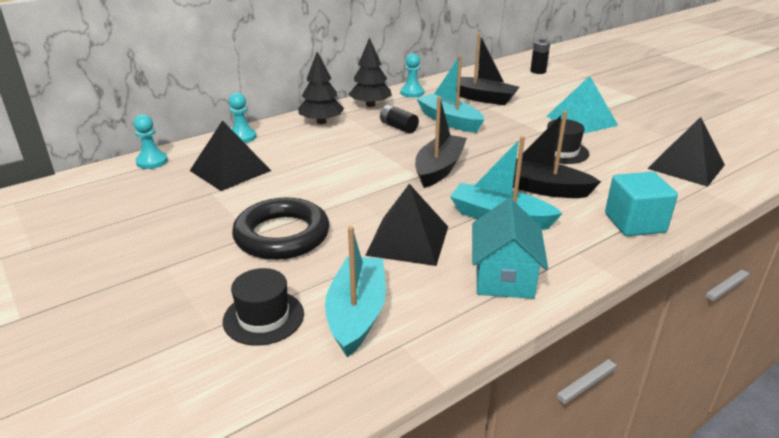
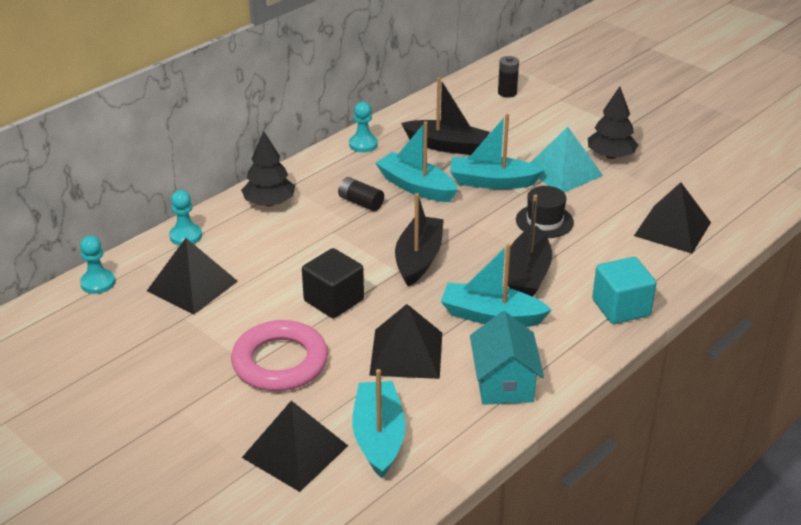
camera: 10 degrees left, 5 degrees up
(263, 317) = (295, 451): black hat -> black pyramid
(282, 235) = (280, 362): black ring -> pink ring
(351, 192) = (334, 300): none -> black cube
(370, 105) = (319, 170): black tree -> black tree (610, 156)
(517, 122) = (492, 182): none -> turquoise boat
(541, 188) = (527, 274): black boat -> black boat turned 90 degrees counterclockwise

